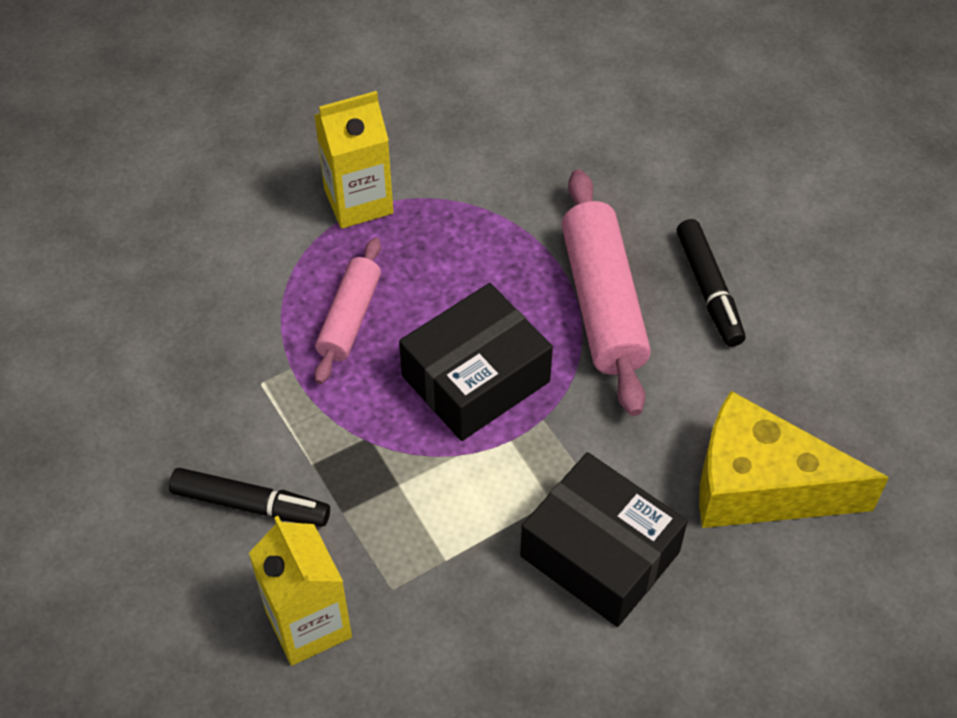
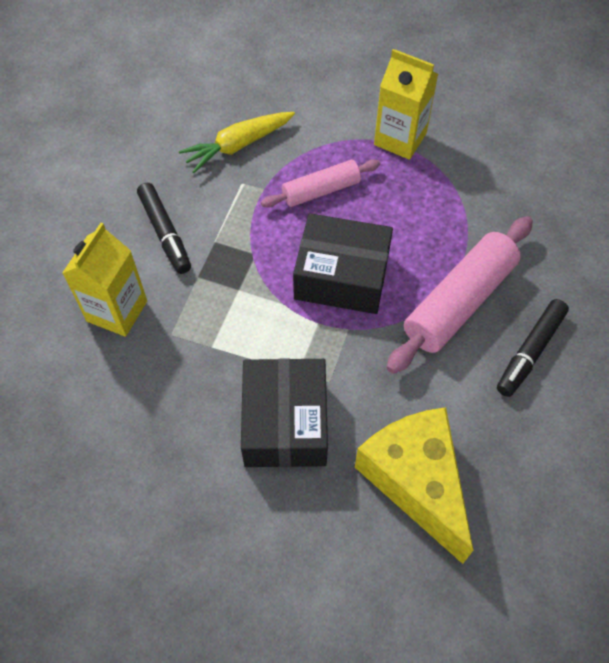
camera: 50 degrees right, 5 degrees up
(205, 350) = (238, 146): none -> yellow carrot

